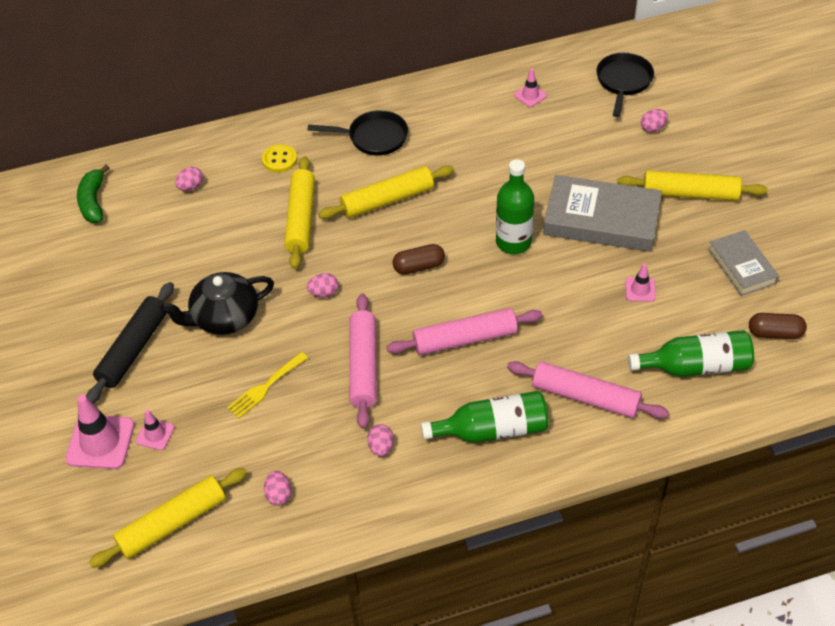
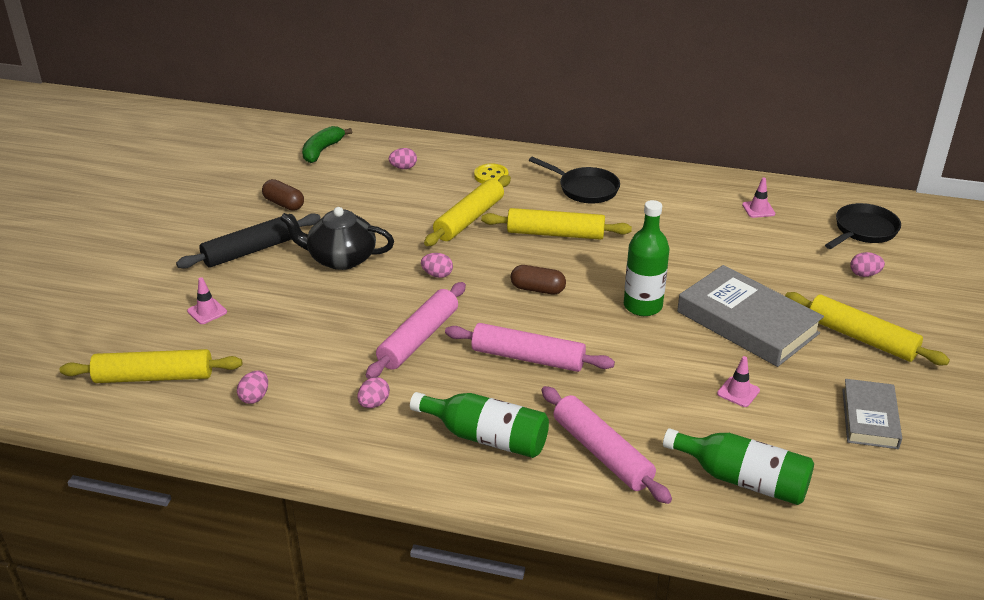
camera: 30 degrees right, 15 degrees down
(100, 442) = (163, 298): pink traffic cone -> none
(265, 387) = (323, 318): yellow fork -> none
(775, 333) = (860, 491): brown capsule -> brown capsule (284, 204)

